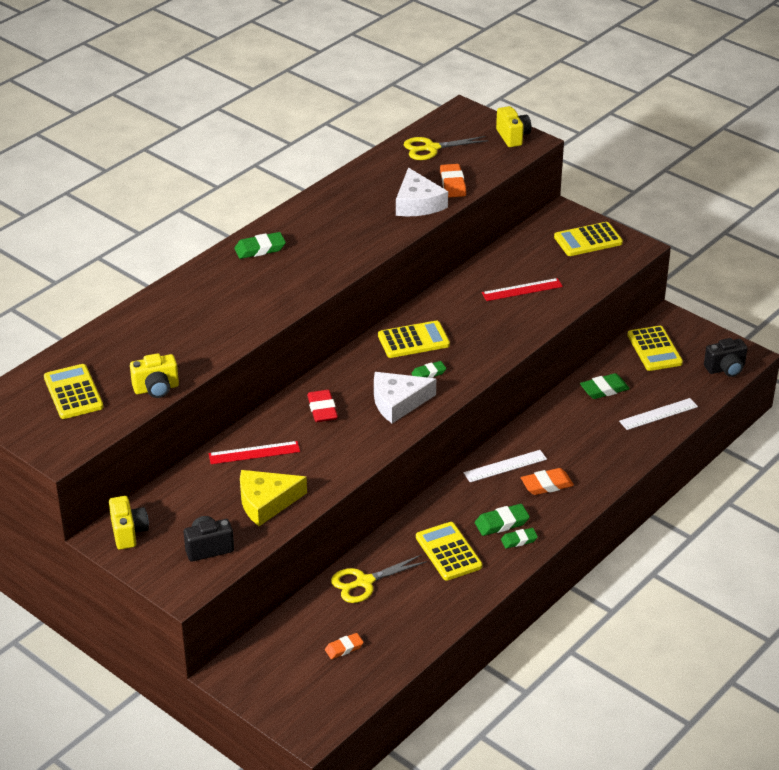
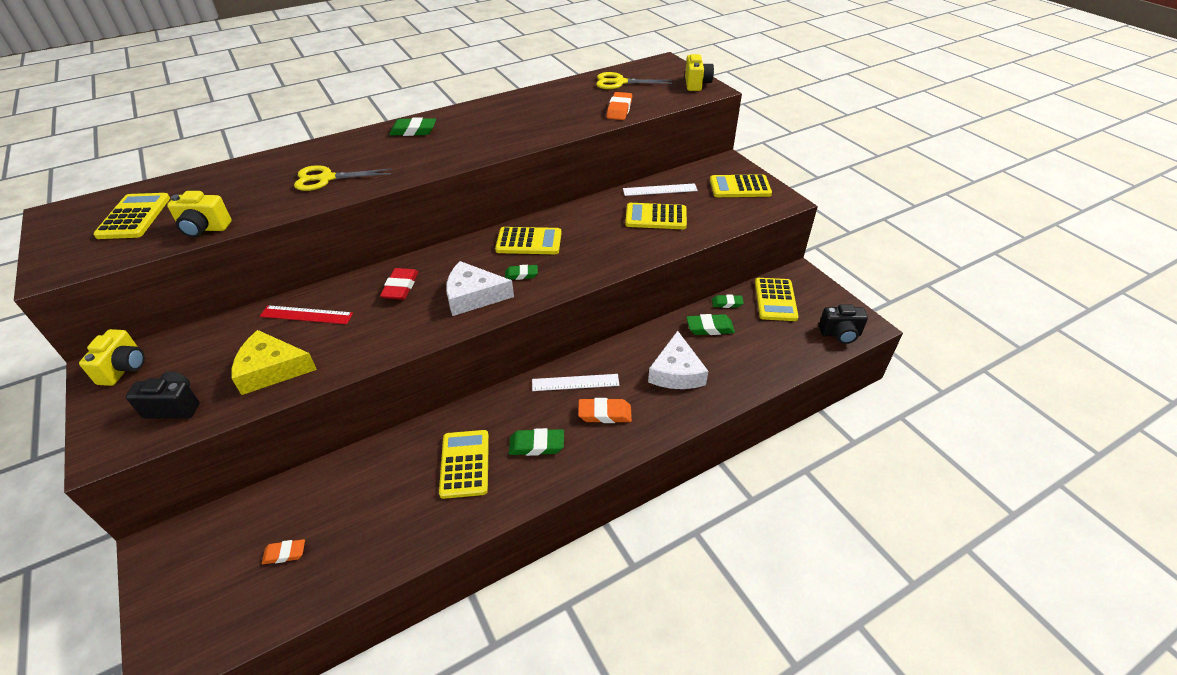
camera: 20 degrees right, 5 degrees up
(364, 582) = (362, 475): yellow scissors -> yellow scissors (326, 178)
(417, 203) = (577, 119): white cheese -> white cheese (676, 372)
(519, 540) = (542, 471): green eraser -> green eraser (727, 303)
(522, 290) = (656, 217): red ruler -> yellow calculator
(658, 414) = (753, 365): white ruler -> white ruler (660, 190)

